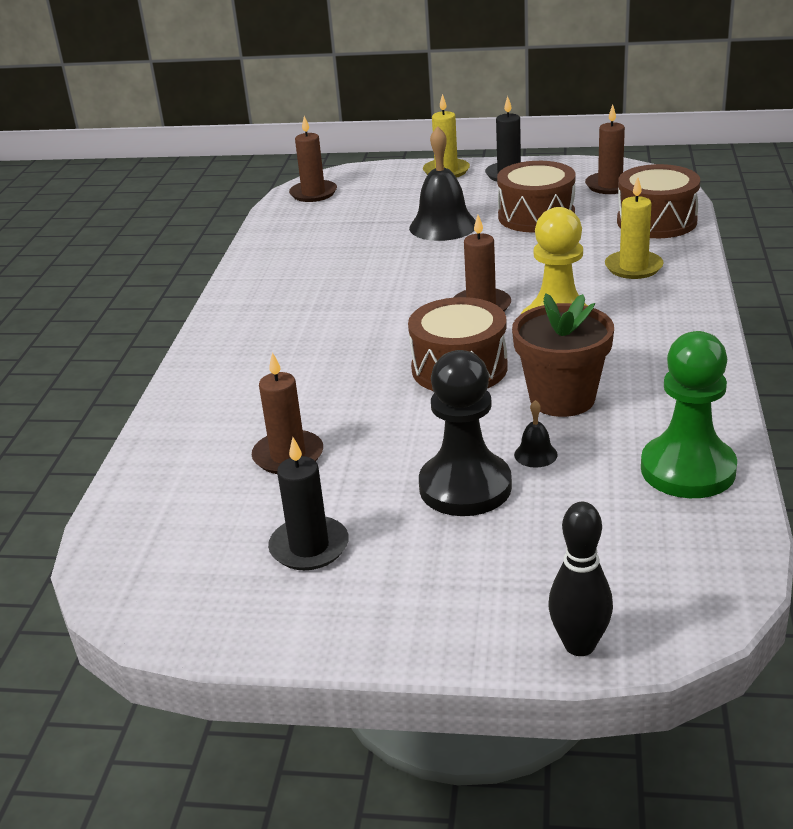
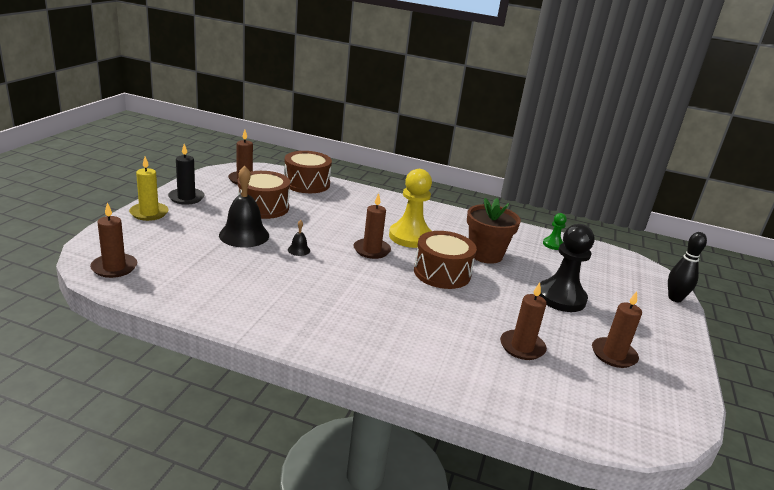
camera: 85 degrees left, 5 degrees down
(309, 547) = (613, 355): black candle -> brown candle
(535, 454) = (535, 273): black bell -> black bell (299, 250)
(633, 267) = (357, 203): yellow candle -> none
(688, 470) = (553, 244): green pawn -> green pawn, size x0.50

